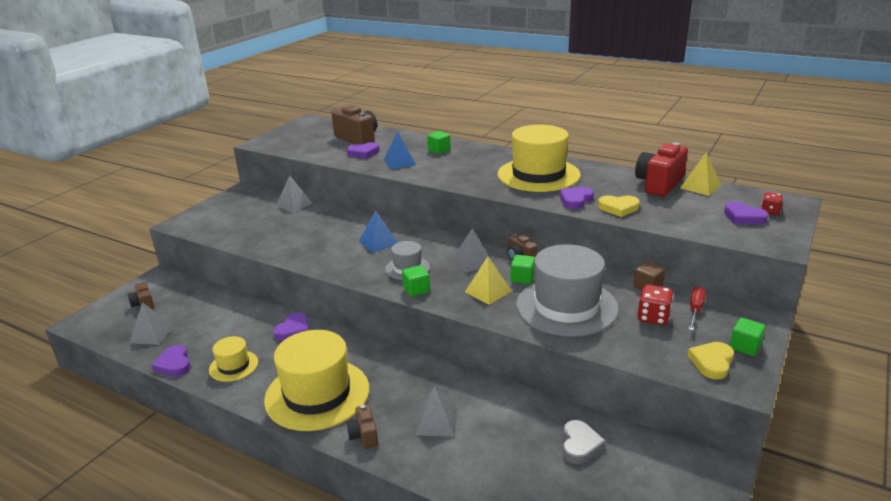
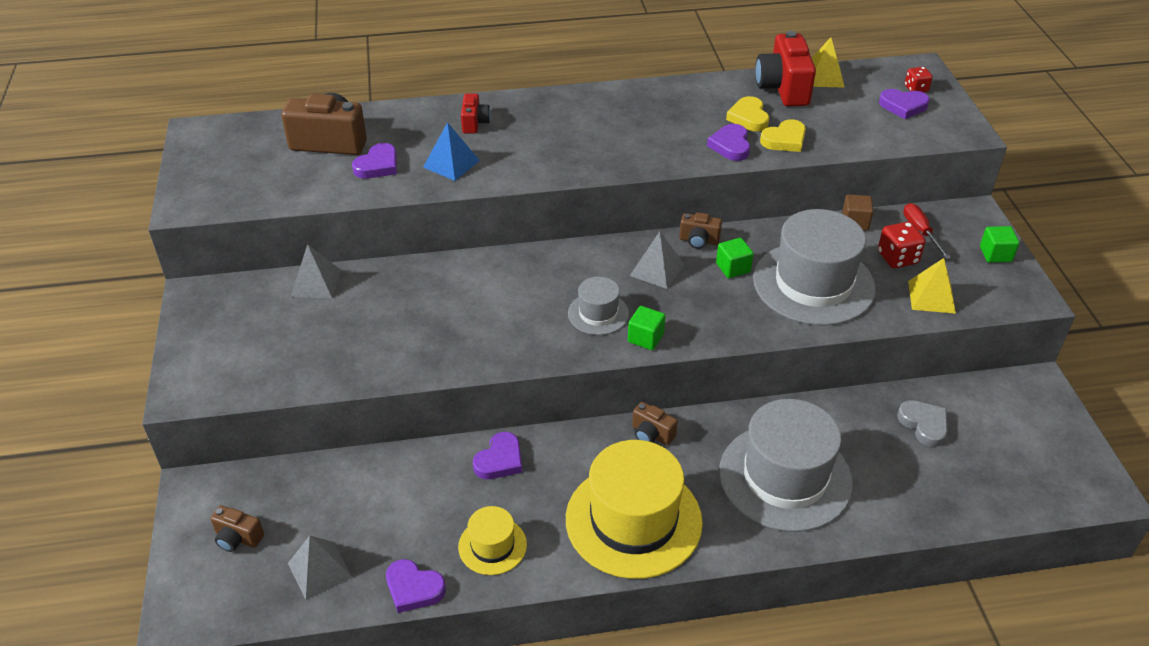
camera: 40 degrees left, 15 degrees up
(293, 330) = (500, 460): purple heart -> purple heart turned 45 degrees clockwise
(364, 436) = (738, 534): brown camera -> brown camera (651, 434)
(378, 242) = (514, 292): blue pyramid -> none
(436, 422) = (785, 477): grey pyramid -> grey hat
(439, 150) = (474, 123): green cube -> red camera
(488, 291) = (720, 302): yellow pyramid -> yellow pyramid (931, 297)
(538, 175) = (646, 121): yellow hat -> none
(712, 362) = (989, 285): yellow heart -> yellow heart (748, 117)

